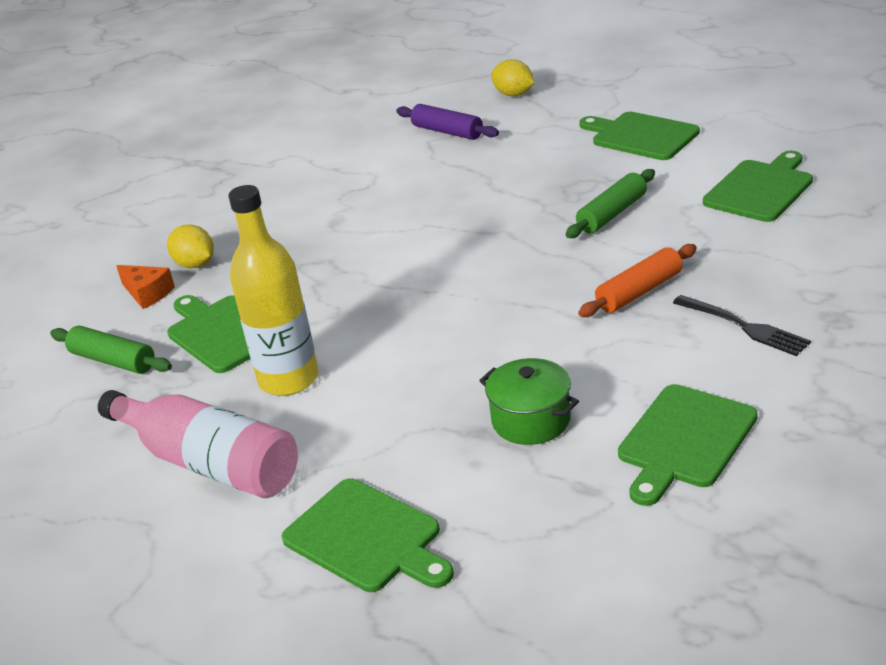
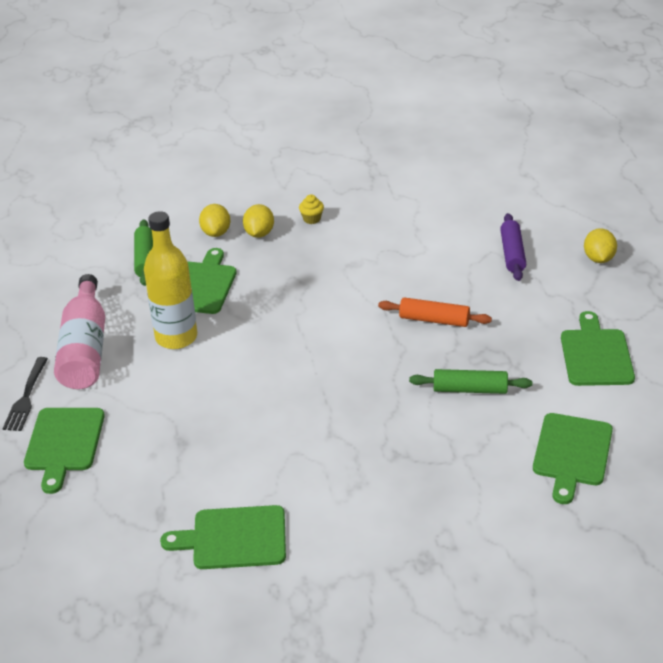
camera: 50 degrees right, 5 degrees up
(147, 293) = (216, 232): orange cheese -> yellow lemon
(224, 224) = (312, 219): none -> yellow cupcake
(531, 420) = (207, 459): green pot -> none
(639, 291) = (381, 447): orange rolling pin -> orange rolling pin (434, 320)
(743, 326) = (378, 516): black fork -> black fork (26, 396)
(760, 189) = (572, 453): green cutting board -> green cutting board turned 105 degrees clockwise

